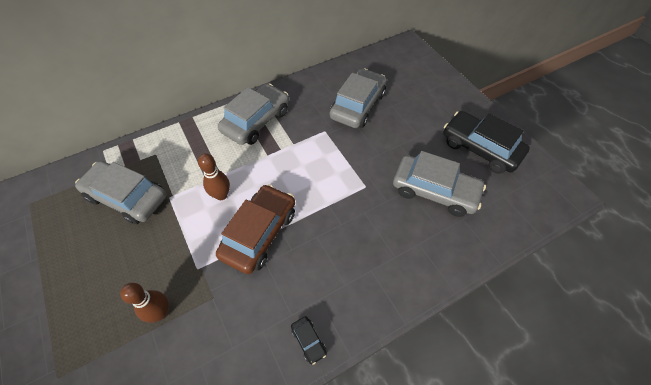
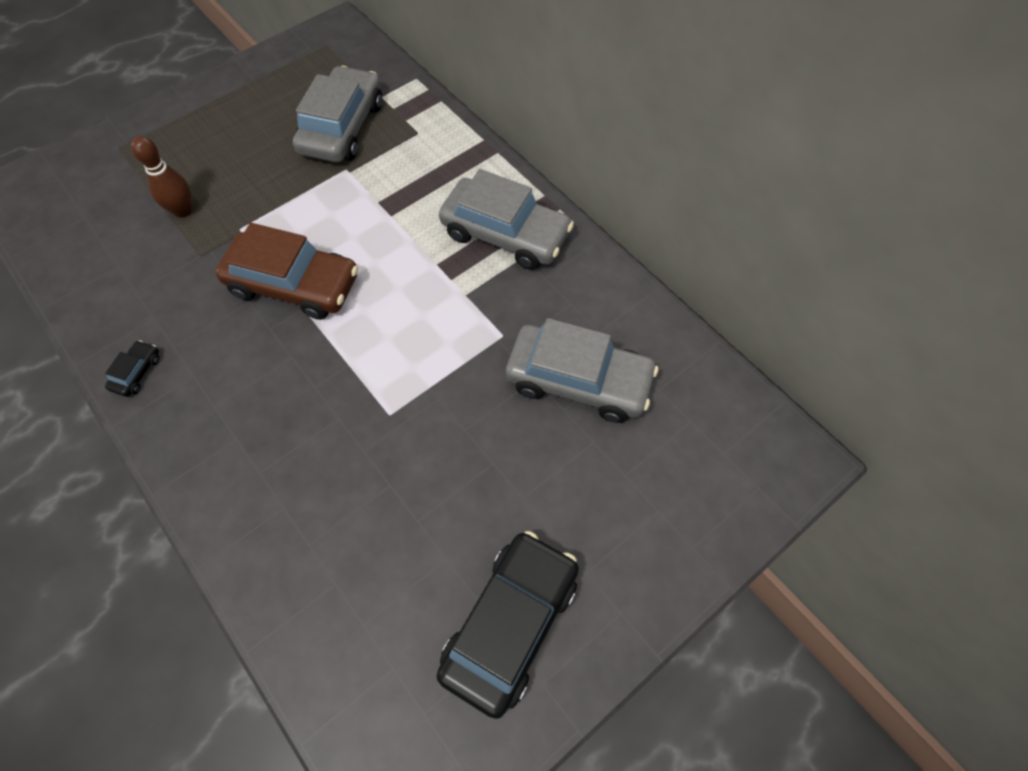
camera: 80 degrees right, 5 degrees up
(221, 195) = (354, 225): brown bowling pin -> none
(308, 341) = (137, 372): black car -> black car turned 150 degrees clockwise
(434, 191) = (392, 531): grey car -> none

